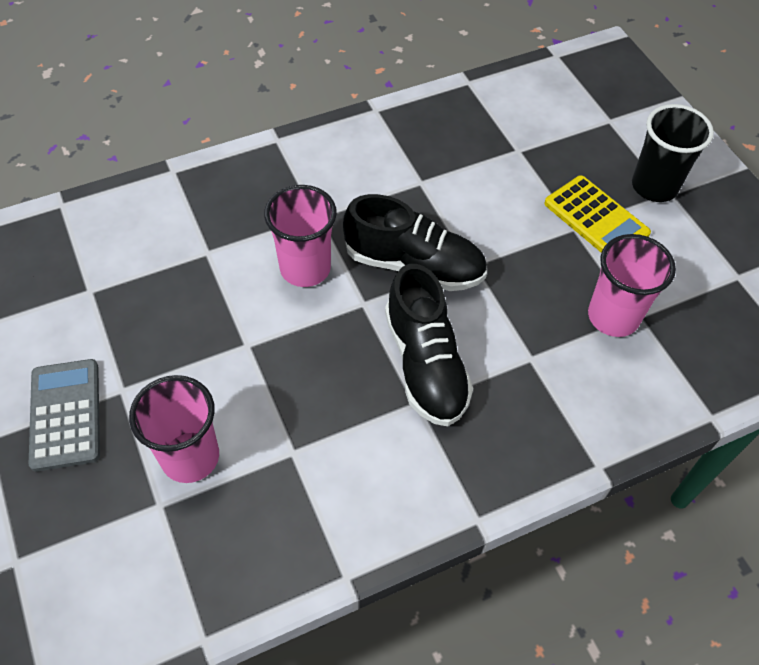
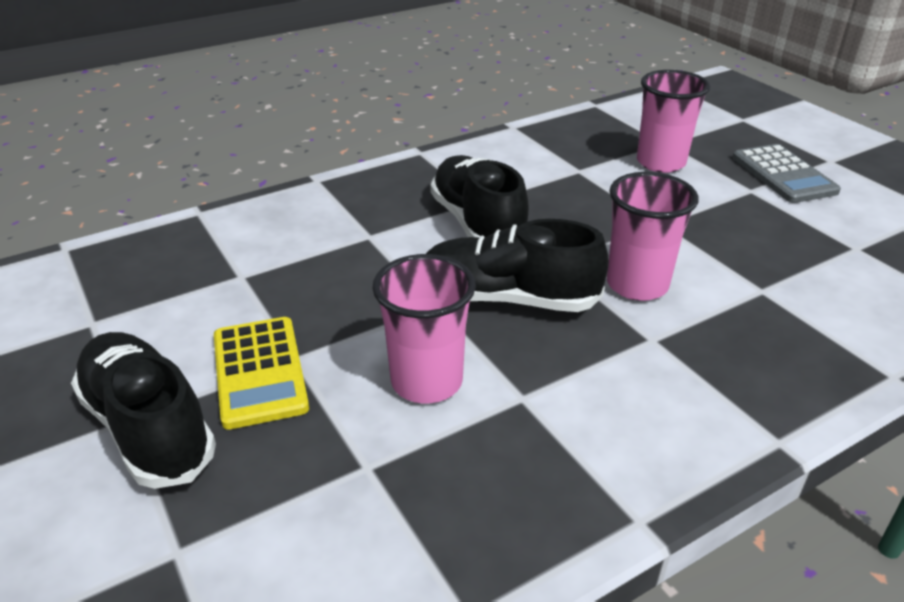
camera: 175 degrees right, 20 degrees down
(596, 218) = (260, 372): yellow calculator -> yellow calculator turned 150 degrees counterclockwise
(613, 317) = (271, 273): pink cup -> pink cup (426, 381)
(654, 186) = (148, 427): black cup -> black shoe

